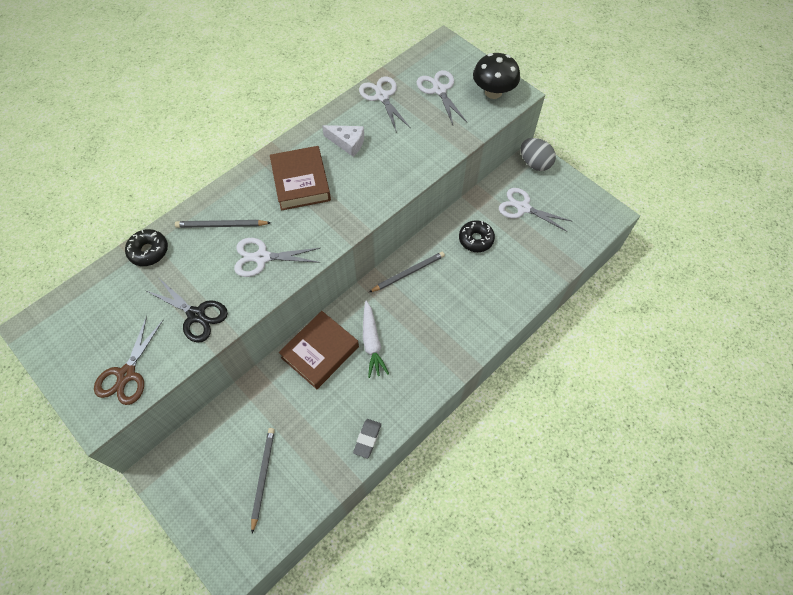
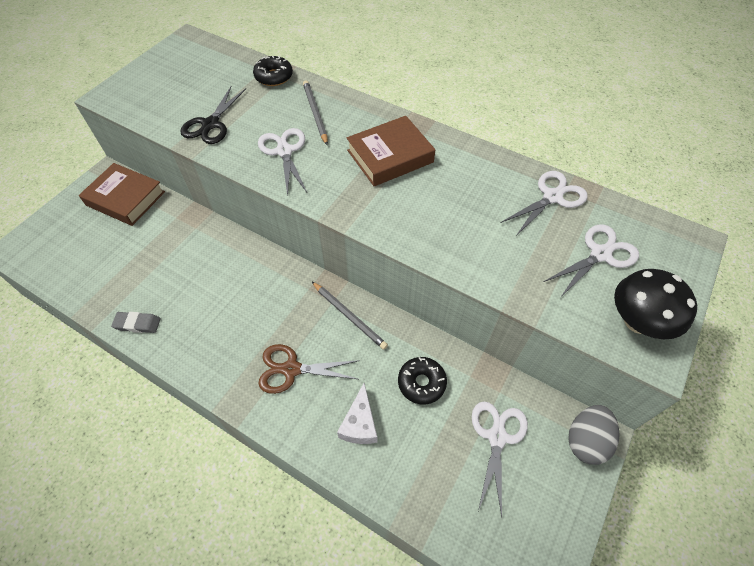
camera: 75 degrees right, 5 degrees down
(127, 374) = (147, 100): brown scissors -> brown scissors (291, 369)
(263, 477) = (99, 247): grey pencil -> none
(320, 352) = (233, 258): brown book -> brown book (125, 198)
(347, 143) = (462, 182): white cheese -> white cheese (360, 423)
(372, 342) = (251, 301): white carrot -> none

